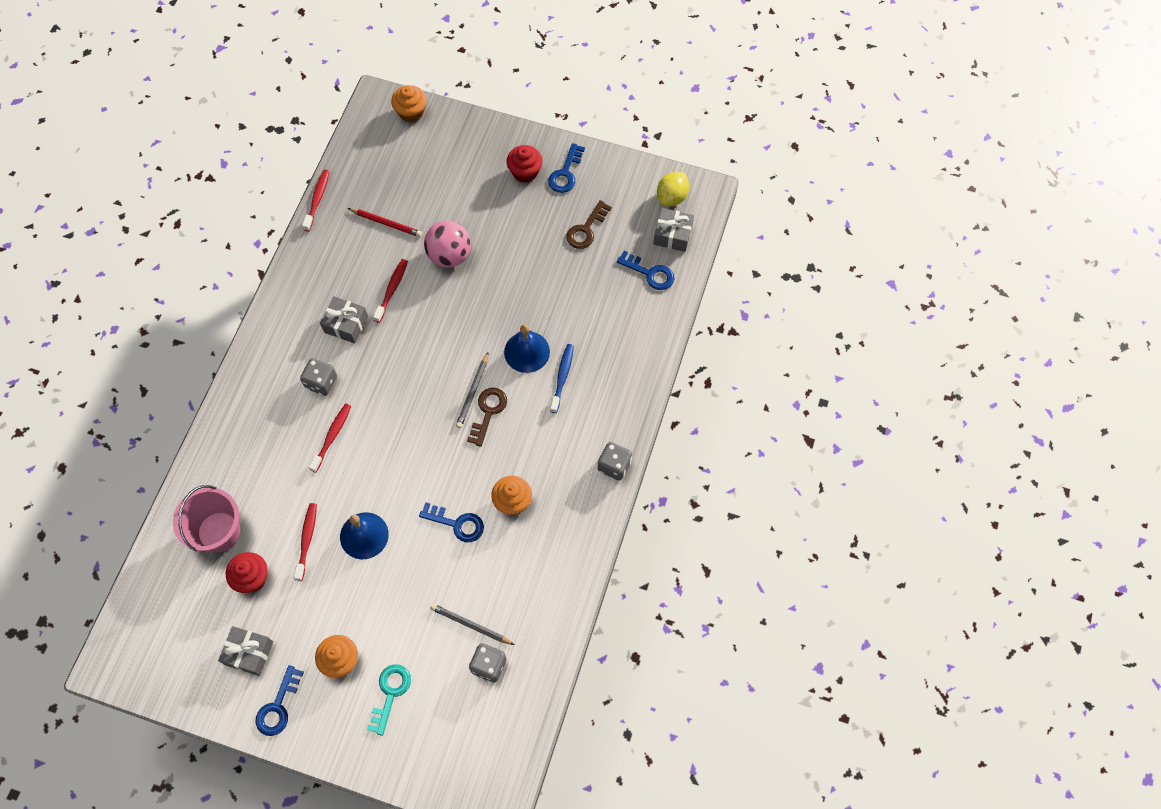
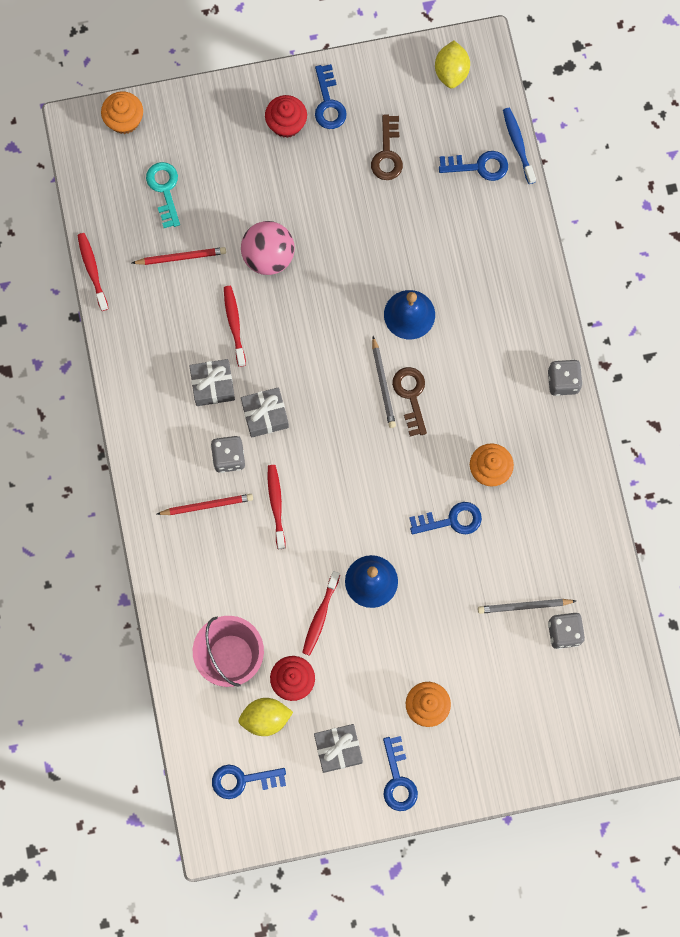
camera: 30 degrees left, 10 degrees up
(160, 634) = (243, 780): none -> blue key
(211, 595) = (265, 718): none -> yellow lemon
(281, 408) = (207, 505): none -> red pencil
(307, 540) = (320, 616): red toothbrush -> red toothbrush turned 135 degrees counterclockwise
(390, 693) = (492, 709): turquoise key -> turquoise key (164, 190)
(562, 377) = (460, 321): blue toothbrush -> blue toothbrush (518, 144)
(672, 235) = (477, 113): grey gift -> grey gift (265, 415)

